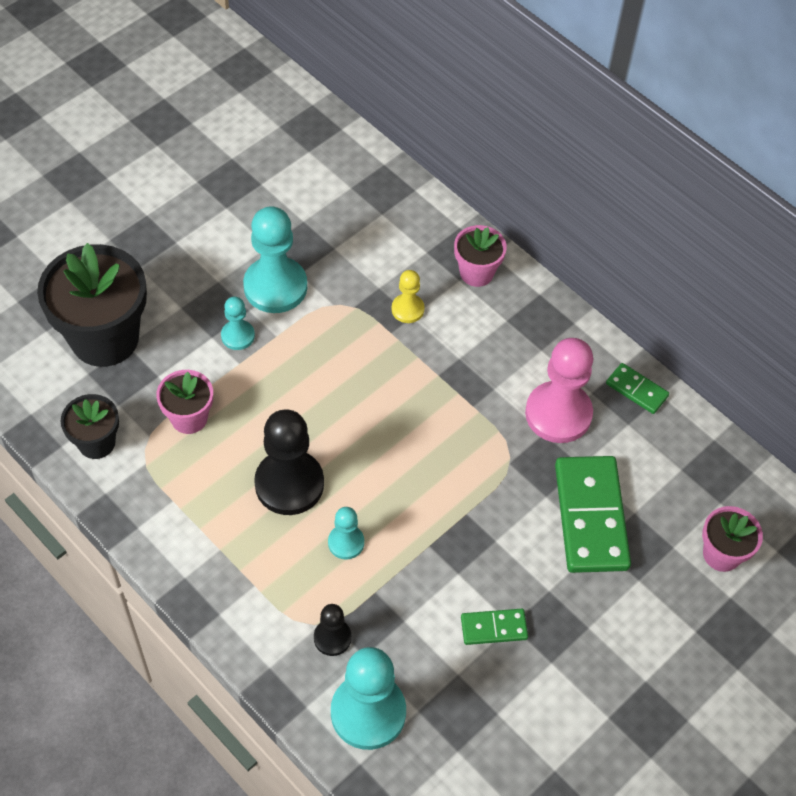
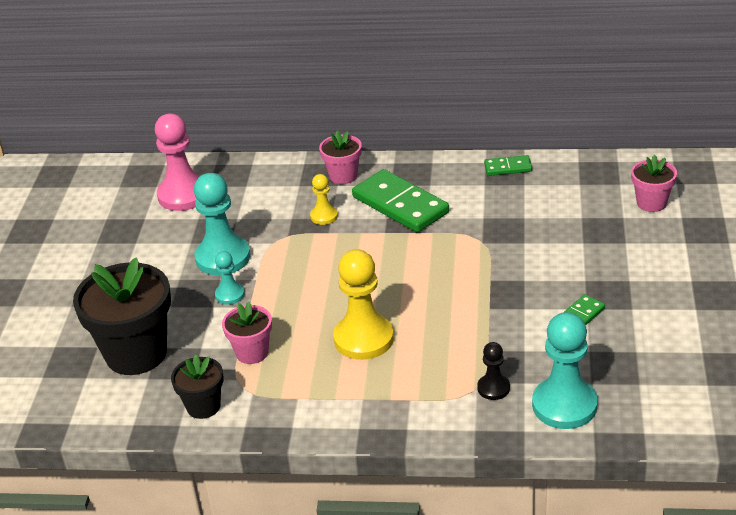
camera: 35 degrees left, 20 degrees down
(289, 484) = (363, 339): black pawn -> yellow pawn
(346, 542) = (438, 340): turquoise pawn -> none
(558, 414) = (479, 204): pink pawn -> pink pawn (183, 195)
(591, 516) = (561, 234): green domino -> green domino (400, 205)

